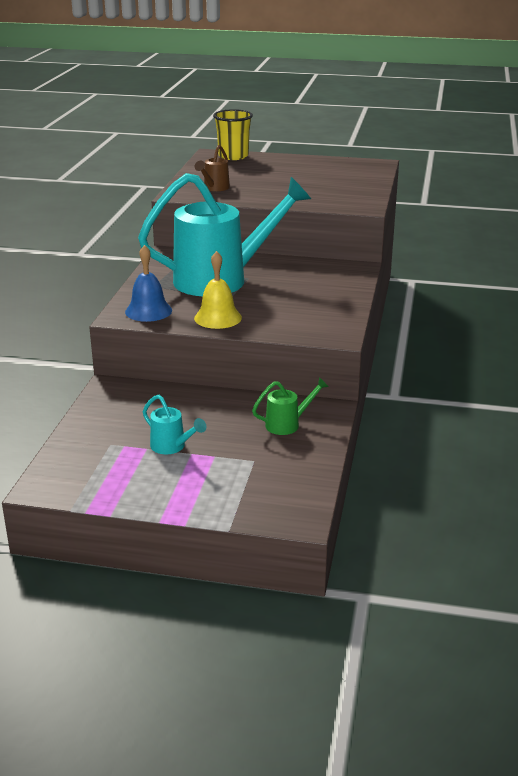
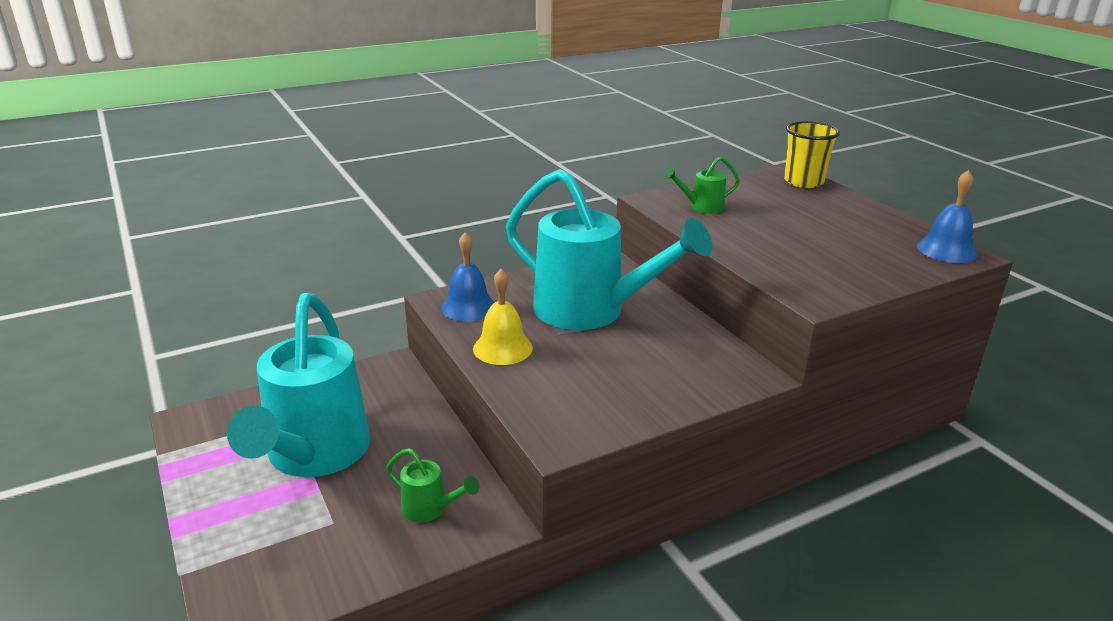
camera: 50 degrees right, 0 degrees up
(172, 447) = (314, 455): turquoise watering can -> turquoise watering can, size x2.49
(214, 188) = (702, 207): brown watering can -> green watering can
(366, 165) = (946, 250): none -> blue bell

